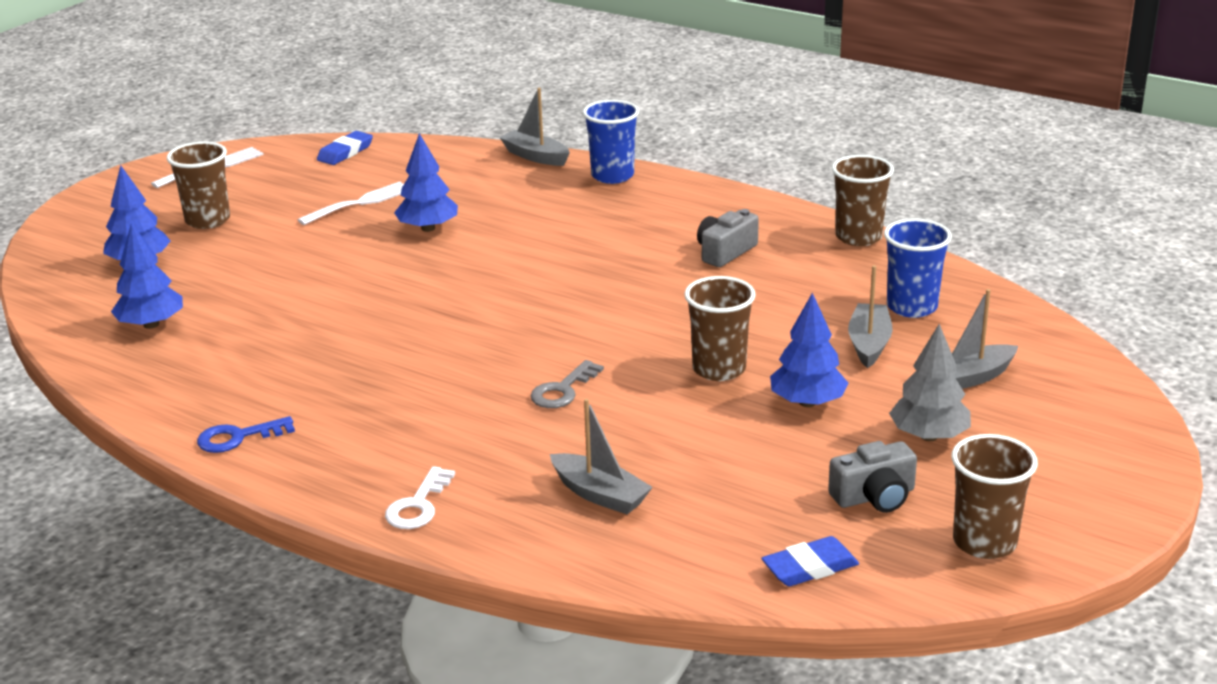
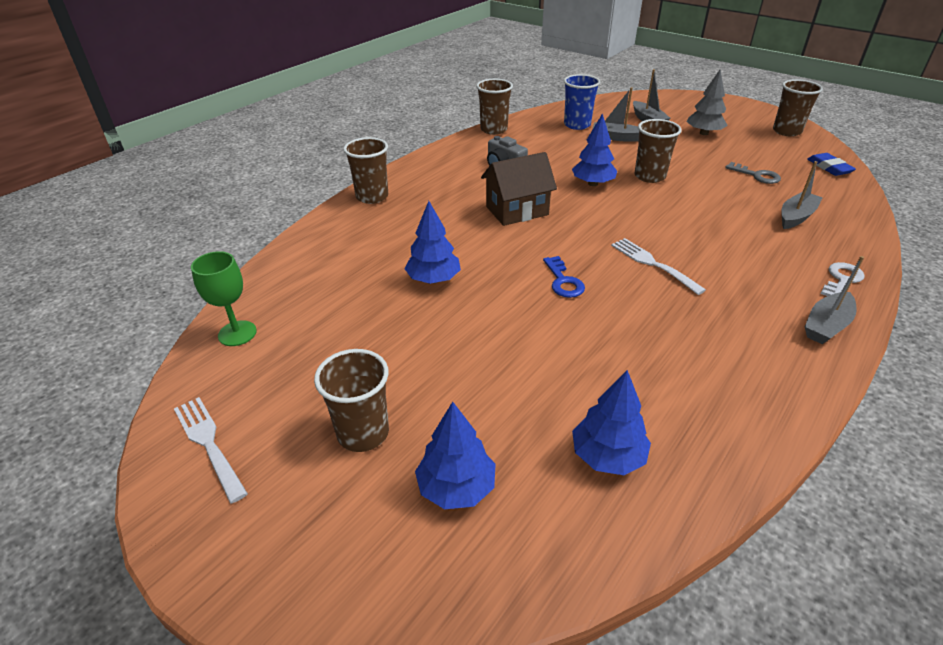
camera: 85 degrees left, 10 degrees up
(238, 437) = (795, 371): blue key -> blue key (563, 281)
(345, 152) = (237, 333): blue eraser -> green goblet
(360, 203) = (366, 319): white fork -> white fork (653, 264)
(418, 505) = (841, 279): white key -> white key turned 75 degrees counterclockwise
(536, 156) = (317, 227): grey boat -> grey boat (826, 325)
(562, 390) = (685, 225): grey key -> grey key (757, 175)
(589, 267) = (517, 211): none -> brown house
(612, 176) = (372, 197): blue cup -> brown cup
(807, 402) = (680, 156): blue tree -> blue tree (593, 184)
(874, 496) = (762, 149): grey camera -> none

